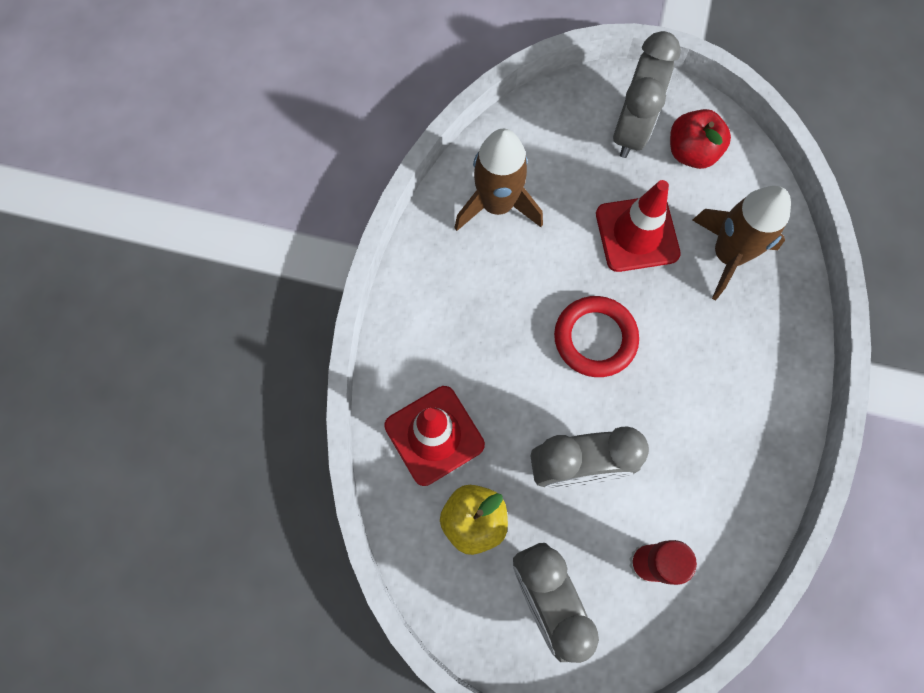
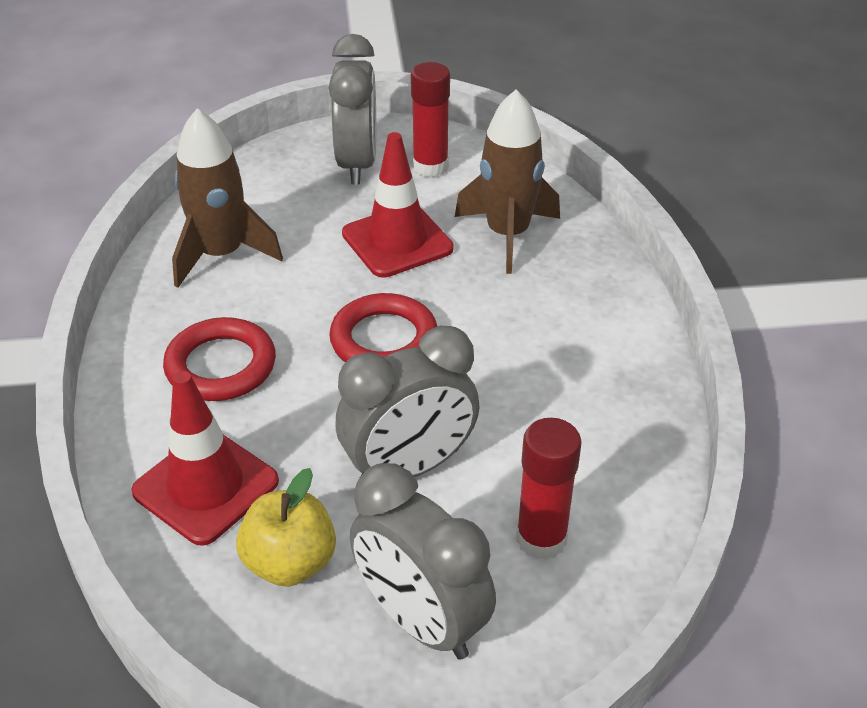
camera: 20 degrees left, 30 degrees down
(470, 324) = (221, 366): none -> red ring
(691, 152) = (430, 166): red apple -> red glue stick

